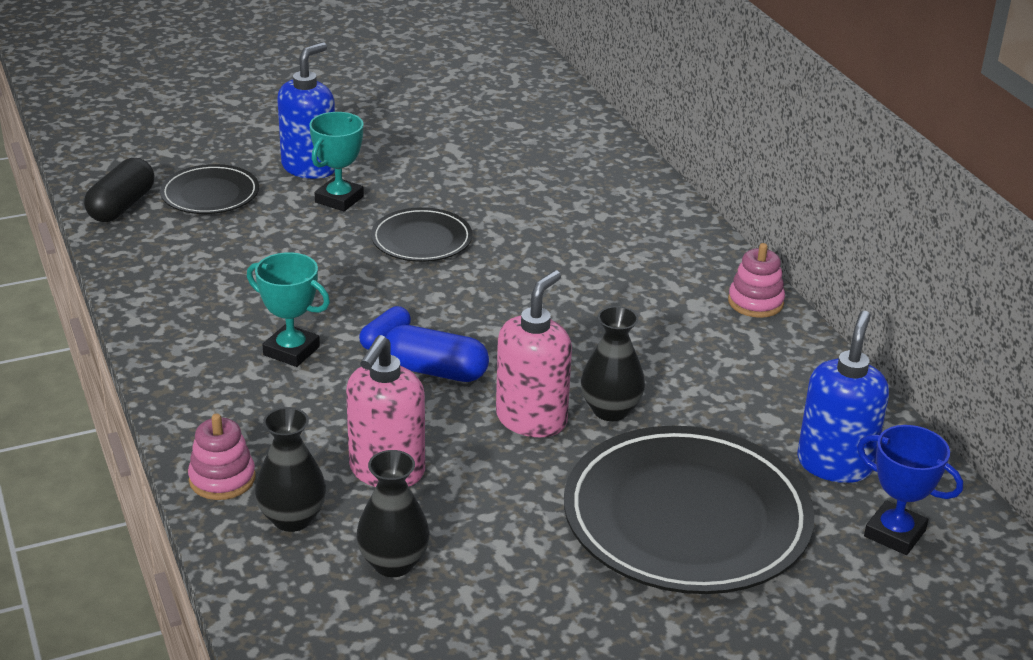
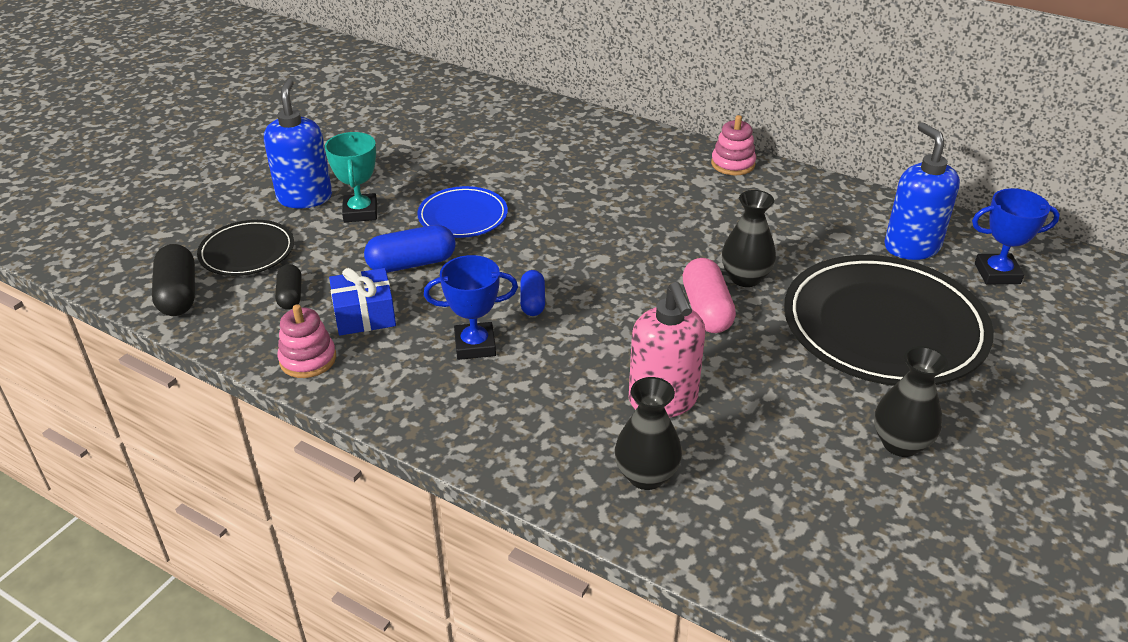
camera: 35 degrees left, 5 degrees up
(200, 244) = (290, 296): none -> black capsule
(222, 479) = (554, 475): pink stacking toy -> pink stacking toy (308, 359)
(237, 285) = (364, 315): none -> blue gift
(291, 351) = (475, 345): turquoise trophy -> blue trophy
(393, 563) = (758, 467): black vase -> black vase (900, 444)
(421, 240) = (463, 216): black plate -> blue plate
(435, 371) = (598, 308): blue capsule -> blue capsule (412, 263)
(531, 419) = (706, 310): pink soap dispenser -> pink capsule

